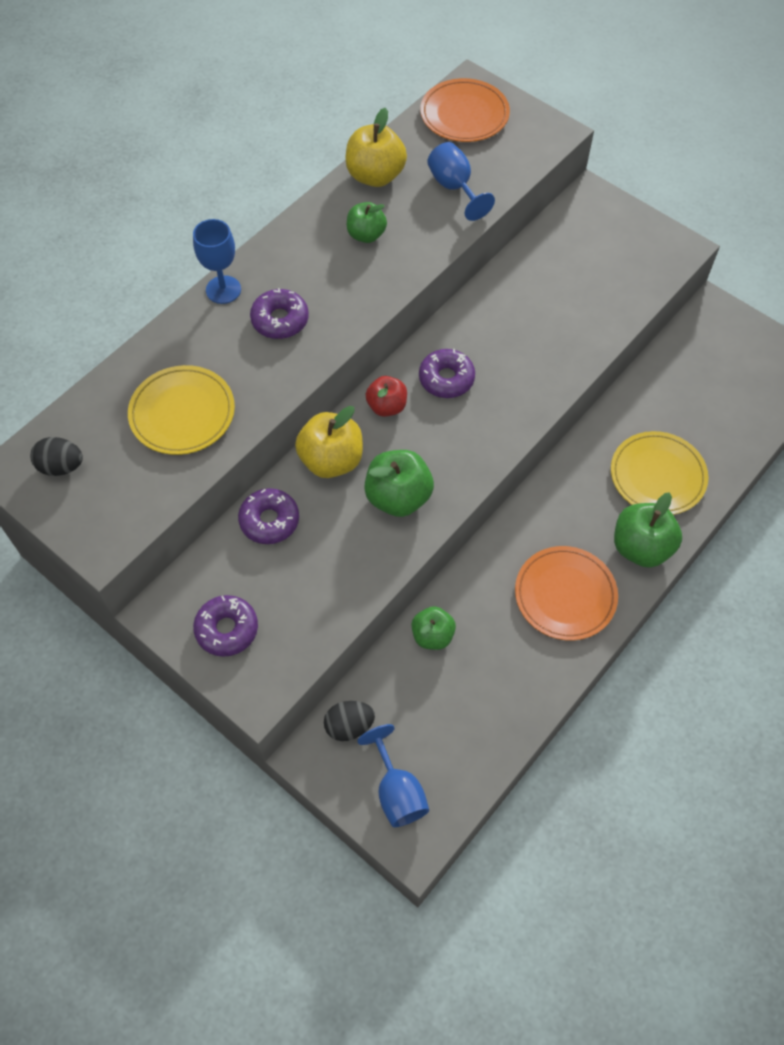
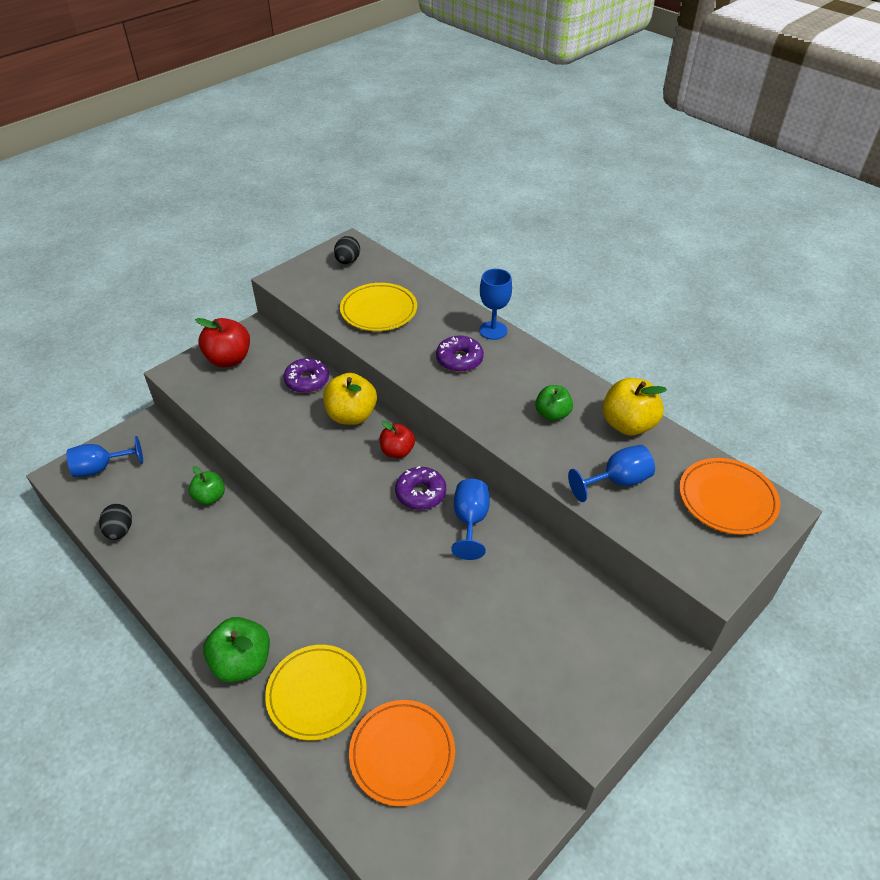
camera: 95 degrees right, 15 degrees down
(227, 629) = (229, 359): purple donut -> red apple
(349, 726) = (159, 445): black egg -> black egg (120, 531)
(398, 497) = (307, 453): green apple -> none
(477, 333) = (470, 521): none -> blue goblet
(565, 595) = (214, 592): orange plate -> orange plate (402, 754)

